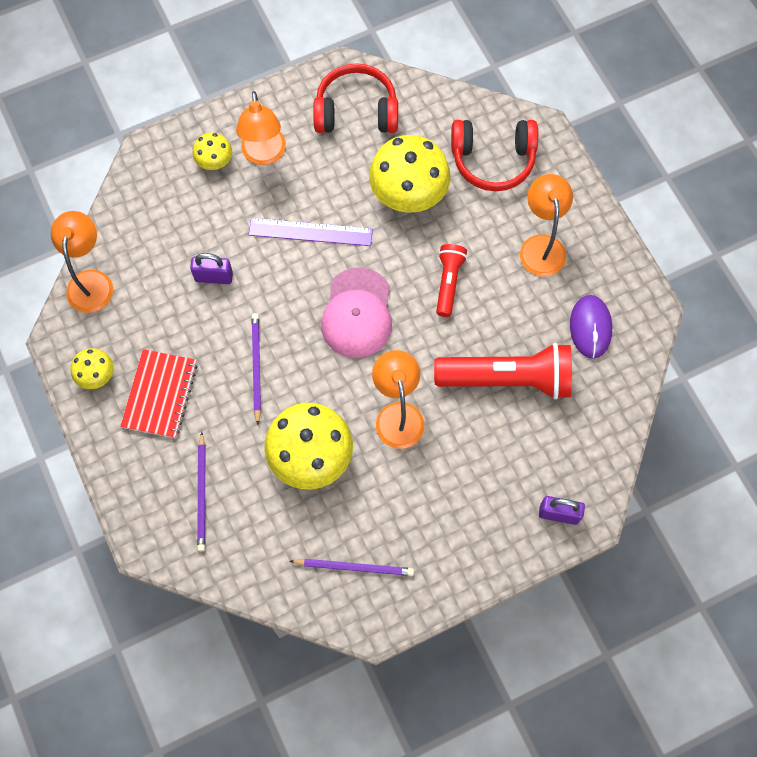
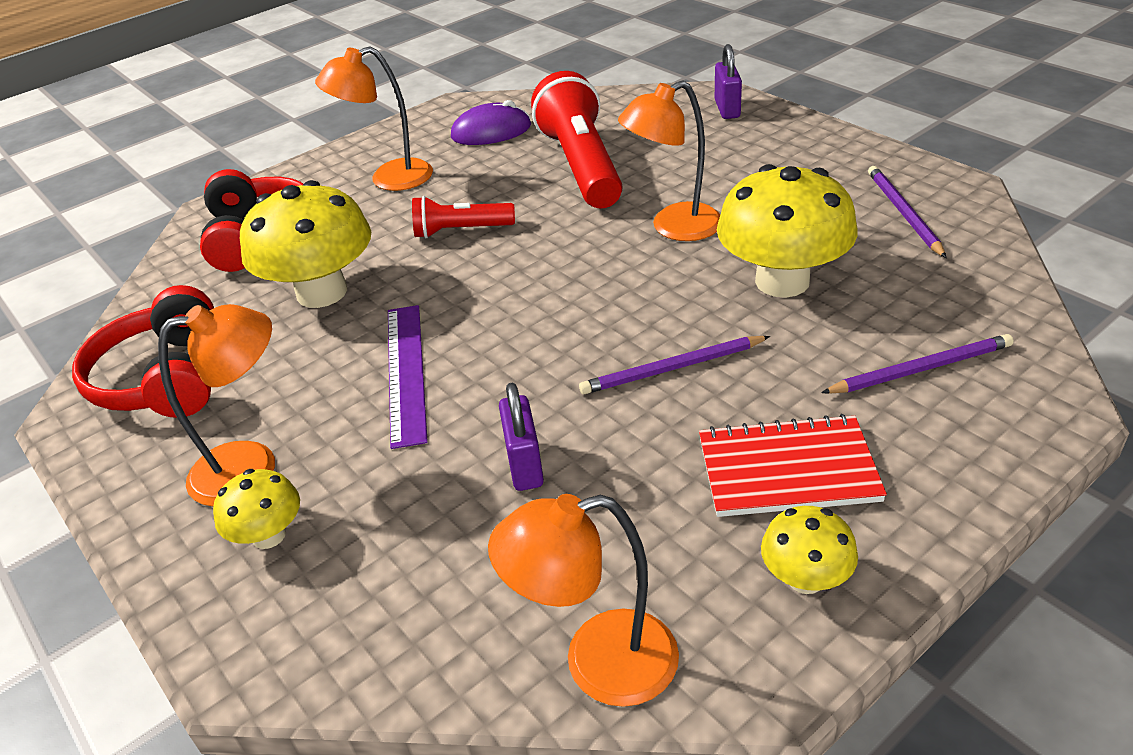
camera: 100 degrees left, 30 degrees down
(357, 313) = (536, 293): pink cap -> none

